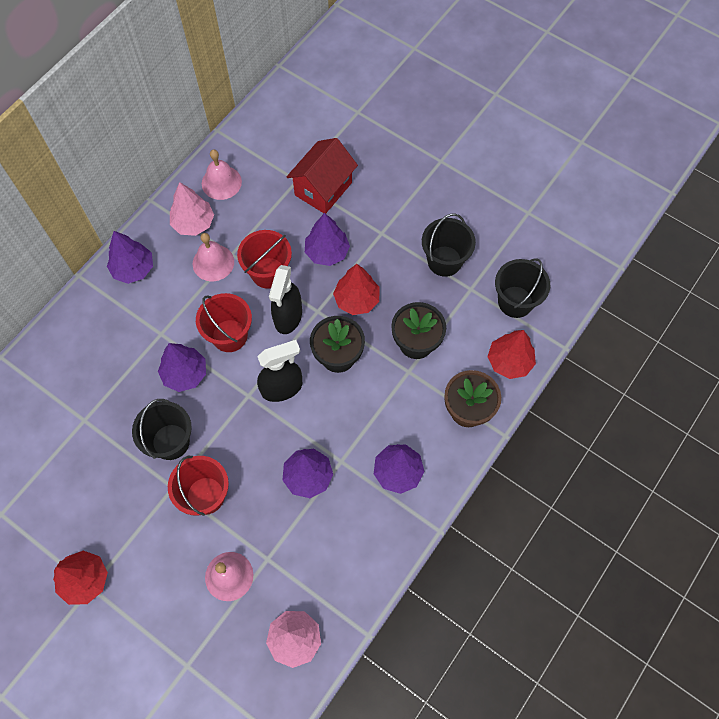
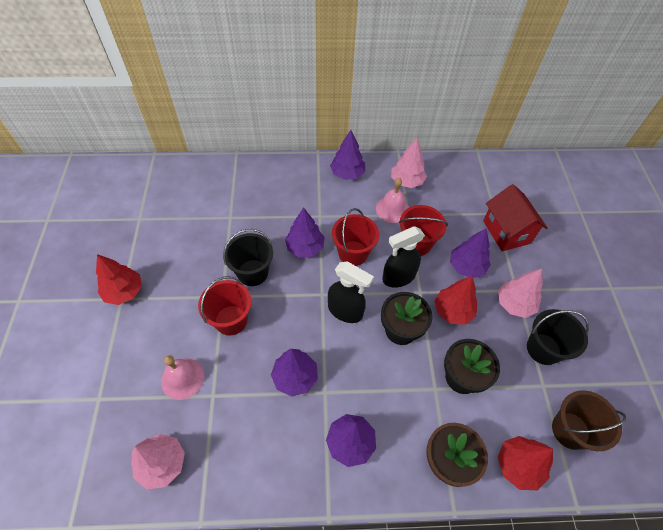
camera: 50 degrees right, 10 degrees down
(221, 182) = (448, 176): pink bell -> none
(323, 189) = (506, 232): red house -> red house turned 75 degrees clockwise
(391, 246) = (514, 304): none -> pink tree
(515, 302) = (570, 430): black bucket -> brown bucket

